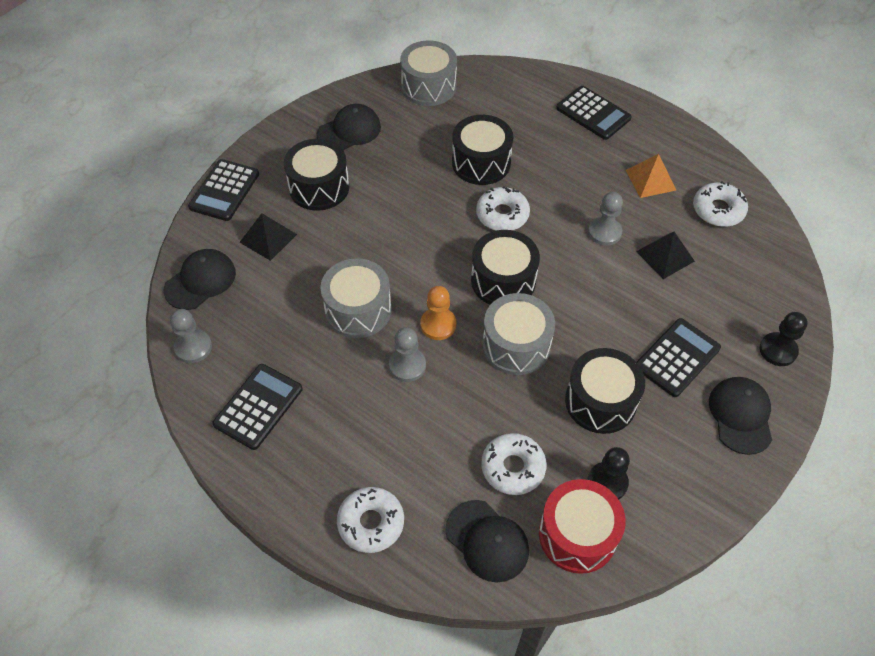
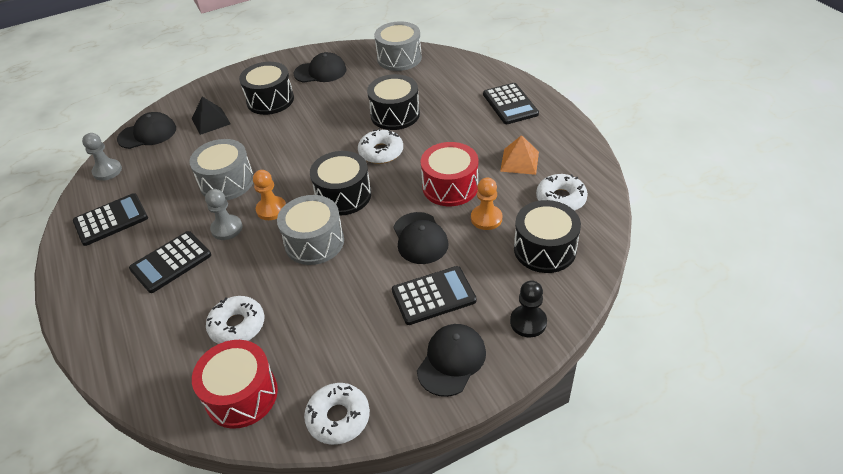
camera: 30 degrees right, 10 degrees down
(224, 191) = (210, 86): black calculator -> black calculator (171, 262)
(371, 523) = (110, 322): white donut -> white donut (338, 418)
(487, 541) = (173, 369): black cap -> black cap (420, 238)
(600, 401) = (344, 305): black drum -> black drum (544, 249)
(604, 232) = (450, 187): grey pawn -> red drum
(607, 482) = (297, 366): black pawn -> none
(665, 256) = (486, 218): black pyramid -> orange pawn

